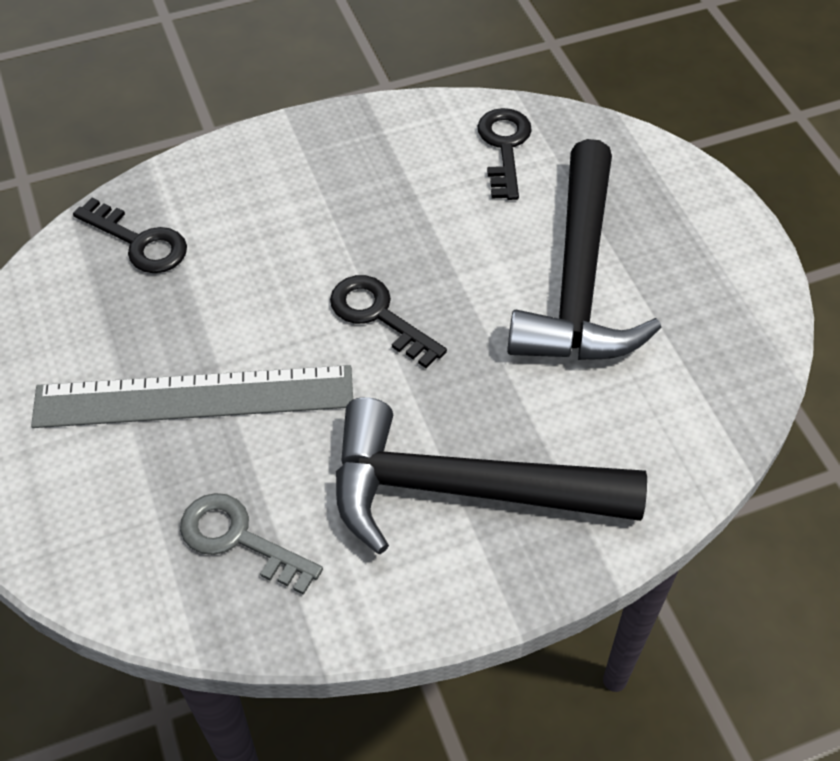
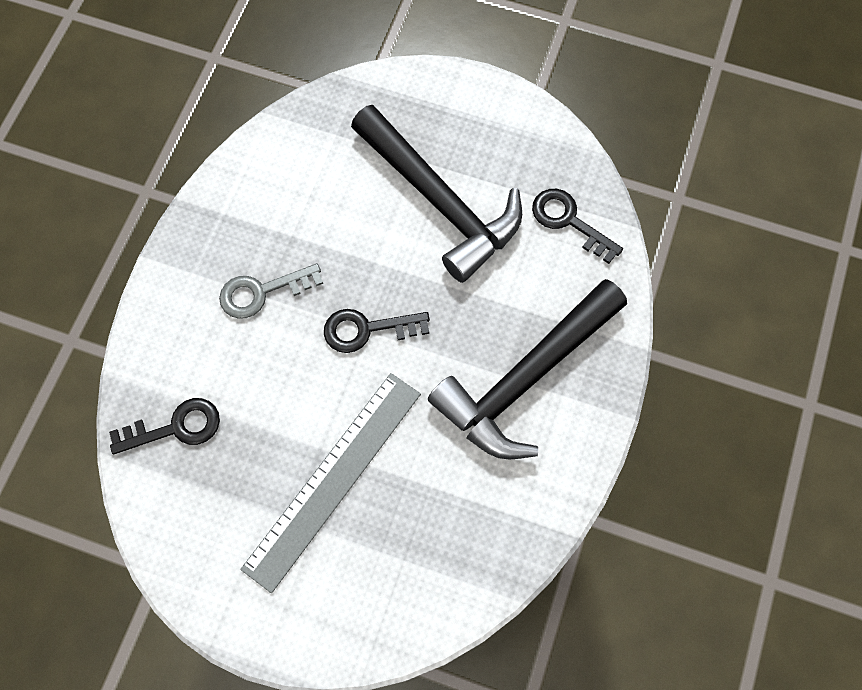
camera: 50 degrees left, 15 degrees up
(238, 539) = (457, 524): grey key -> grey key (262, 292)
(504, 147) = (303, 156): black key -> black key (569, 221)

